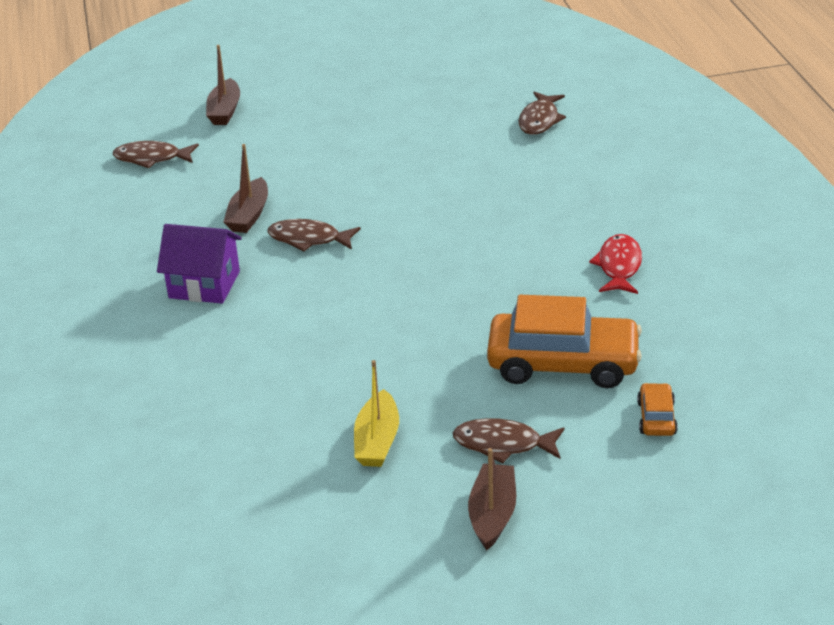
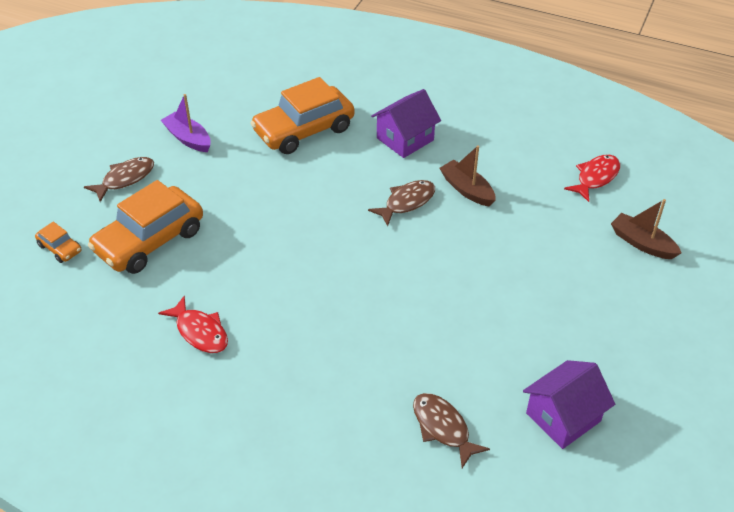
camera: 125 degrees right, 10 degrees up
(151, 158) = (595, 177): brown fish -> red fish
(263, 360) = (304, 130): none -> orange car
(377, 441) = (188, 138): yellow boat -> purple boat
(462, 83) = (563, 417): none -> purple house
(492, 514) = (88, 149): brown boat -> none

